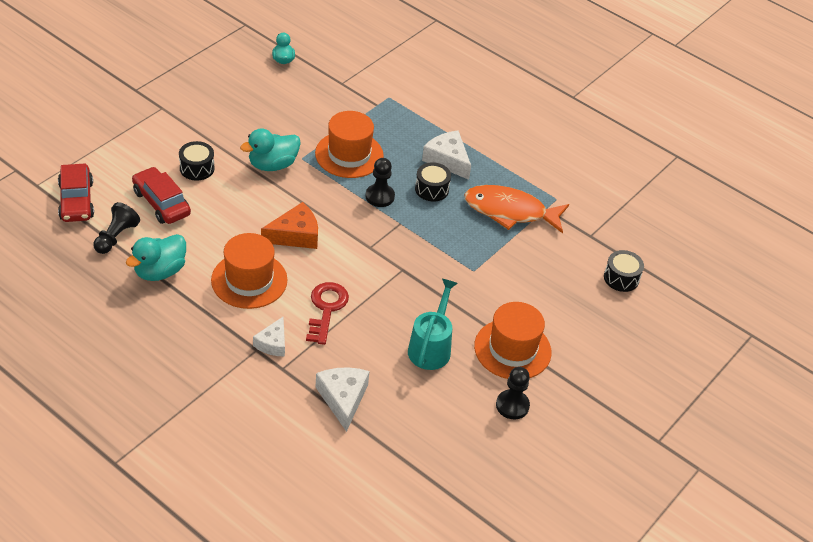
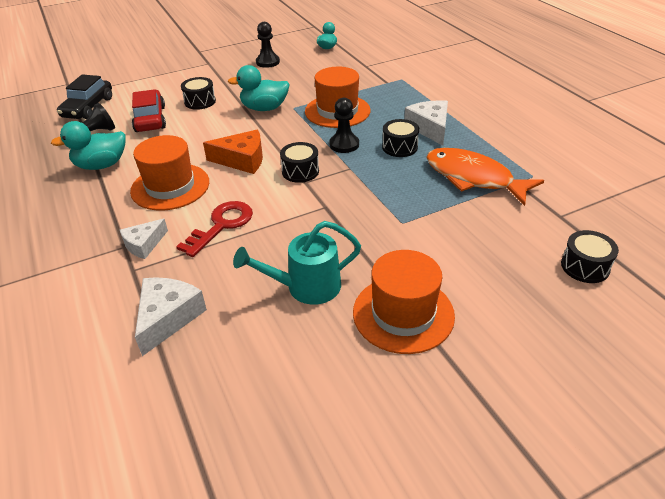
camera: 30 degrees right, 5 degrees down
(76, 201) = (88, 108): red car -> black car
(358, 236) = (300, 171): none -> black drum
(431, 347) = (306, 287): turquoise watering can -> turquoise watering can turned 150 degrees counterclockwise
(512, 405) = (365, 383): black pawn -> black pawn (268, 62)

